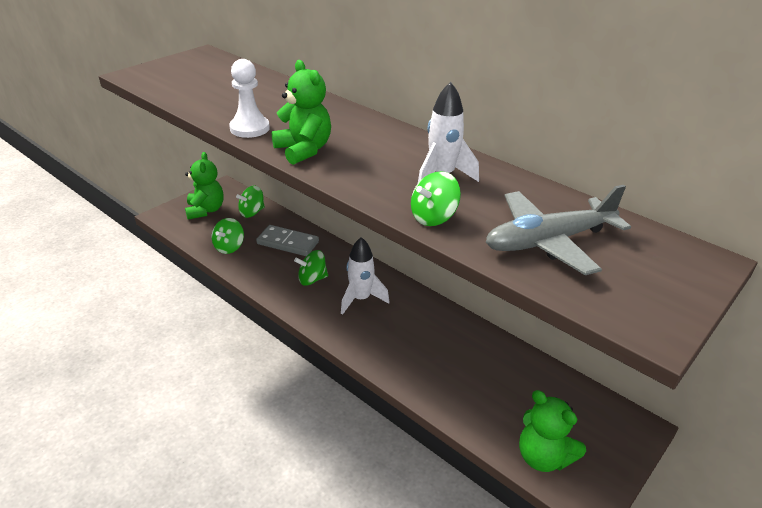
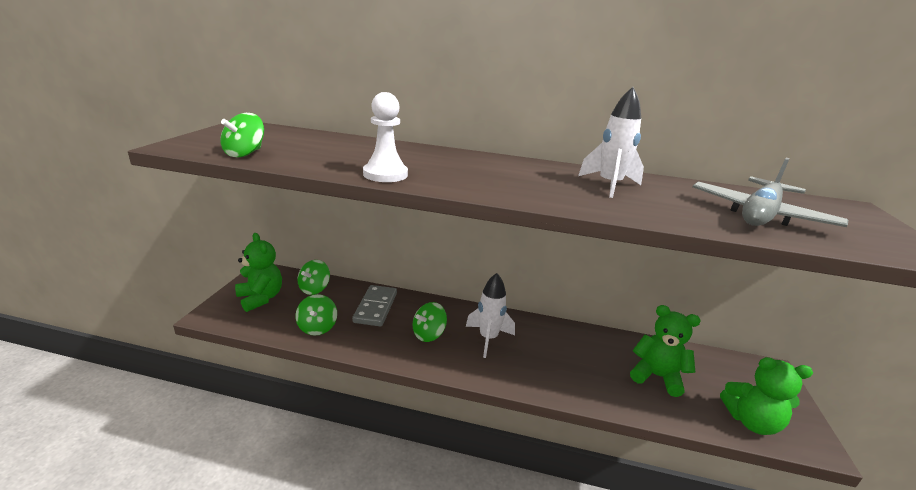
camera: 30 degrees left, 10 degrees down
(288, 243) = (375, 307): grey domino -> grey domino turned 75 degrees counterclockwise
(304, 150) = (466, 184): green teddy bear -> green teddy bear (656, 376)
(433, 217) = (660, 214): green spinning top -> green spinning top (245, 154)

